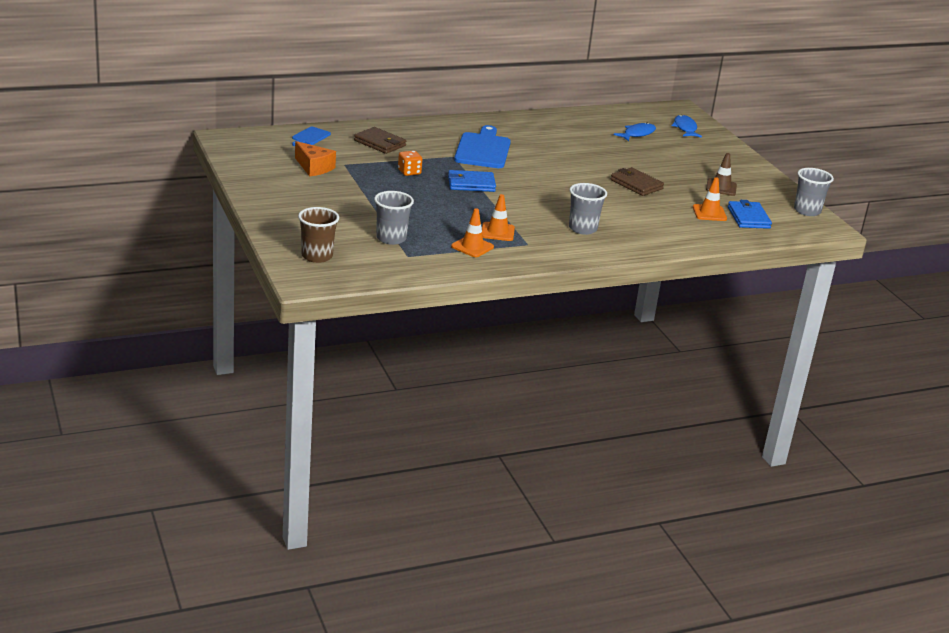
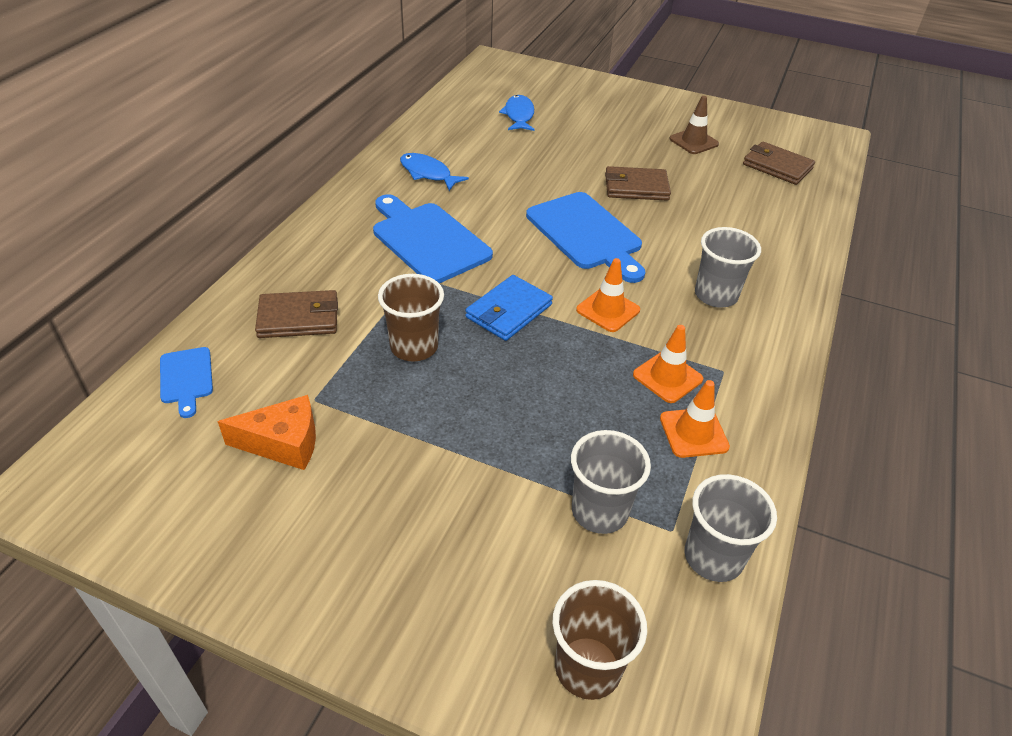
camera: 45 degrees left, 15 degrees up
(409, 172) = (414, 347): orange dice -> brown cup
(566, 184) = (586, 234): none -> blue cutting board
(685, 128) = (539, 83): blue fish -> blue fish (428, 173)
(709, 213) = (747, 183): orange traffic cone -> orange traffic cone (608, 310)
(748, 218) = (777, 166): blue wallet -> brown wallet
(807, 211) = (788, 126): grey cup -> grey cup (713, 557)

